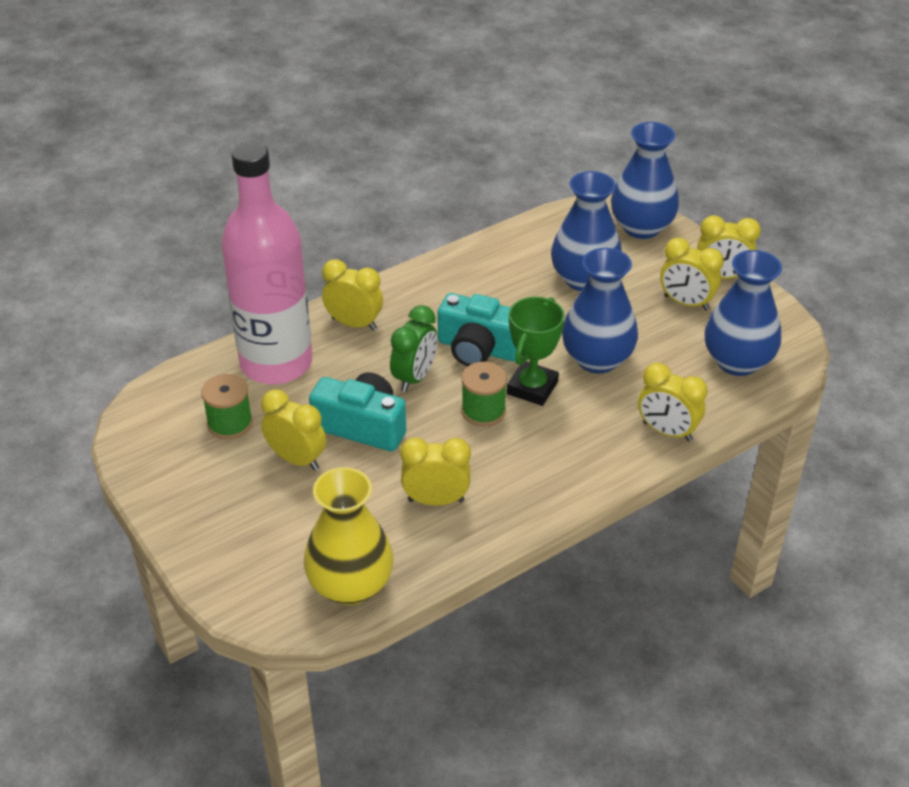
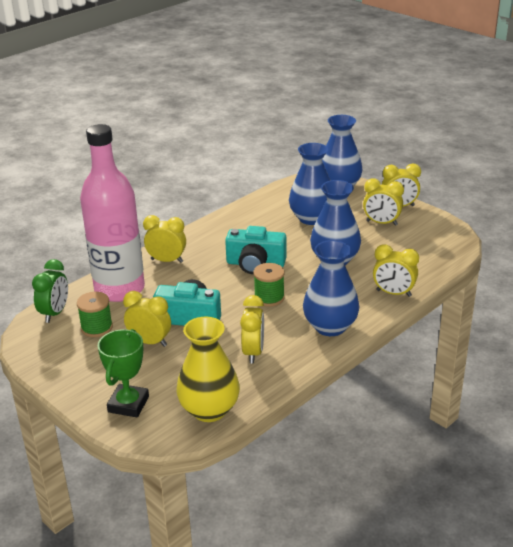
camera: 10 degrees left, 10 degrees down
(414, 377) = (217, 285): green clock -> green clock (55, 313)
(436, 500) = (253, 352): yellow clock -> yellow clock turned 105 degrees clockwise
(532, 388) = (297, 281): green trophy -> green trophy (128, 404)
(737, 361) = (425, 250): blue vase -> blue vase (330, 326)

